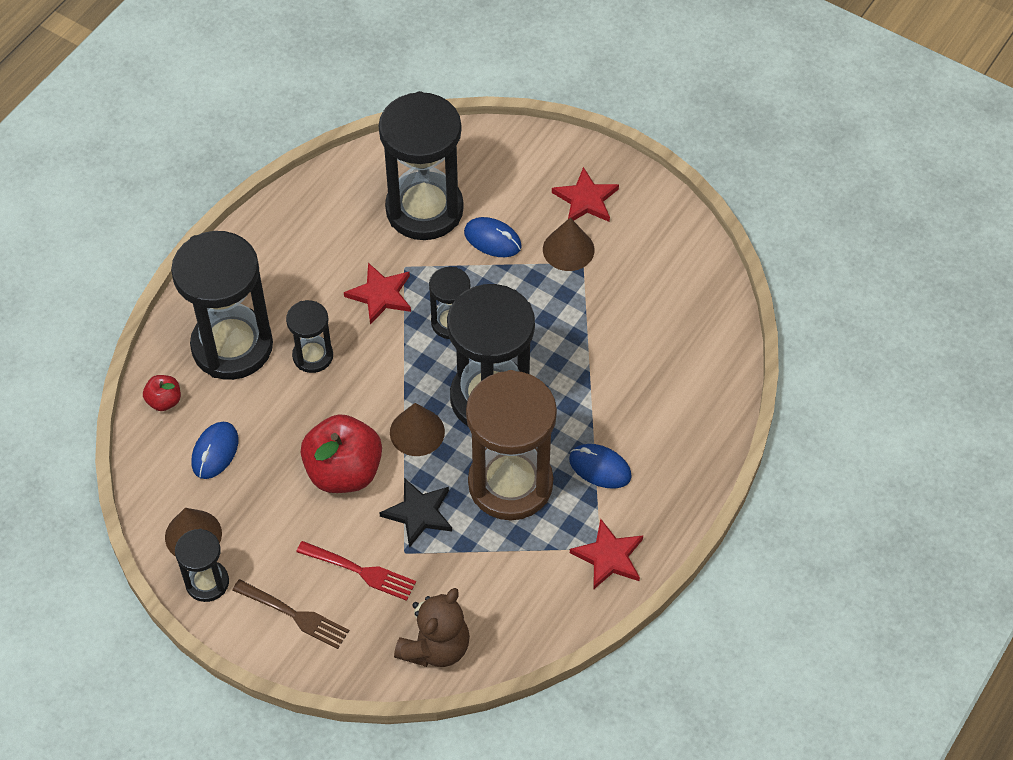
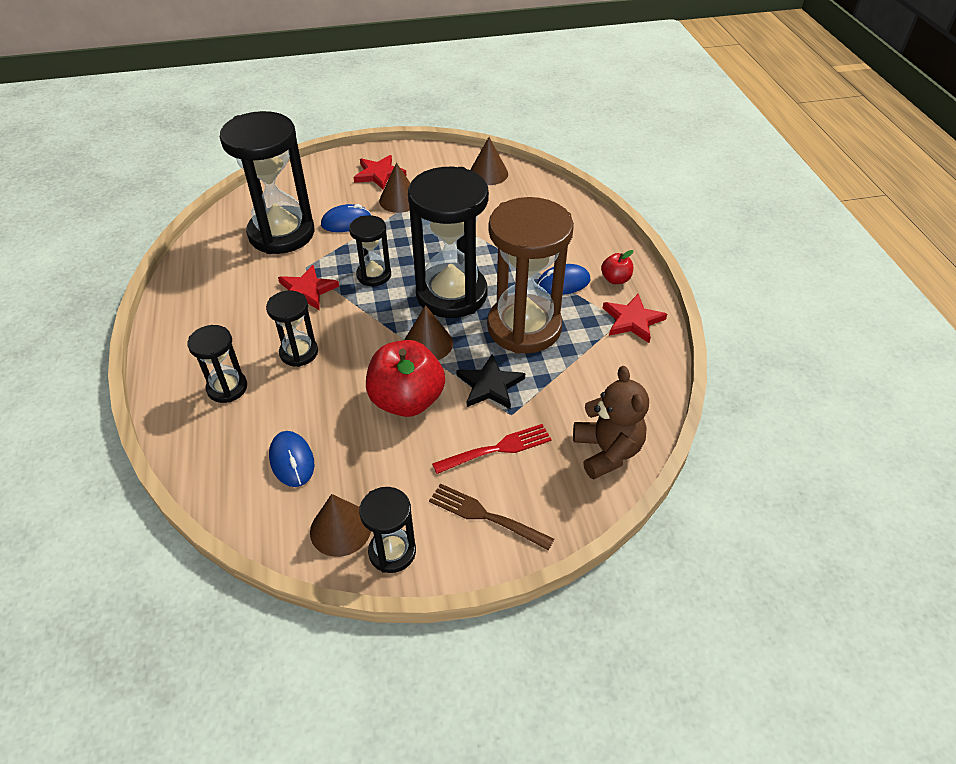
camera: 45 degrees left, 10 degrees down
(164, 401) = (208, 459): red apple -> red apple (615, 279)
(232, 346) = (227, 388): black hourglass -> black hourglass, size x0.50
(293, 615) = (486, 516): brown fork -> brown fork turned 135 degrees counterclockwise
(691, 281) = (488, 173): none -> brown cone

